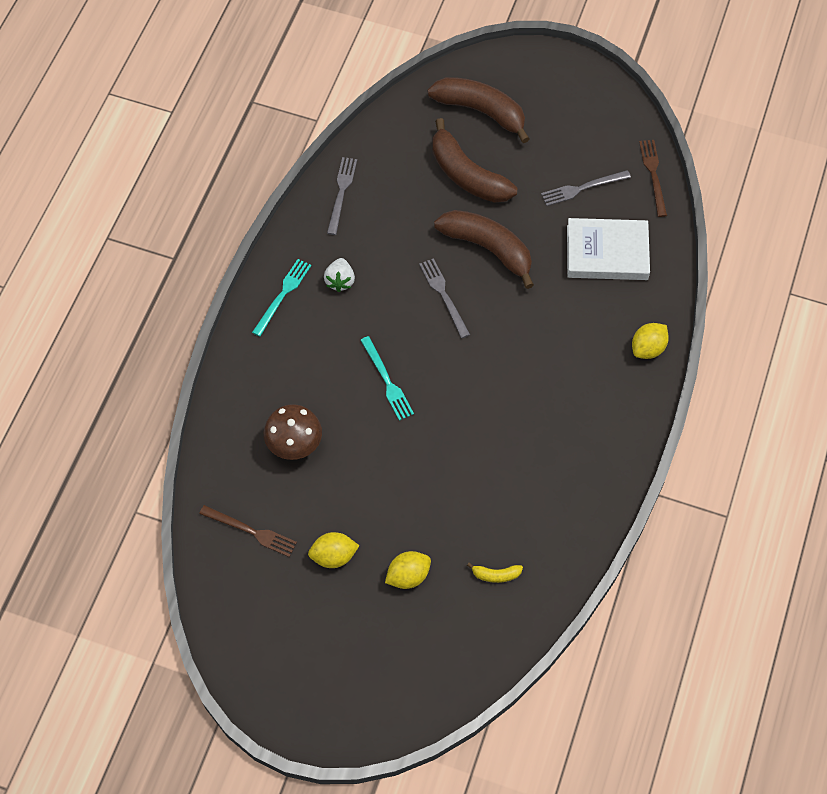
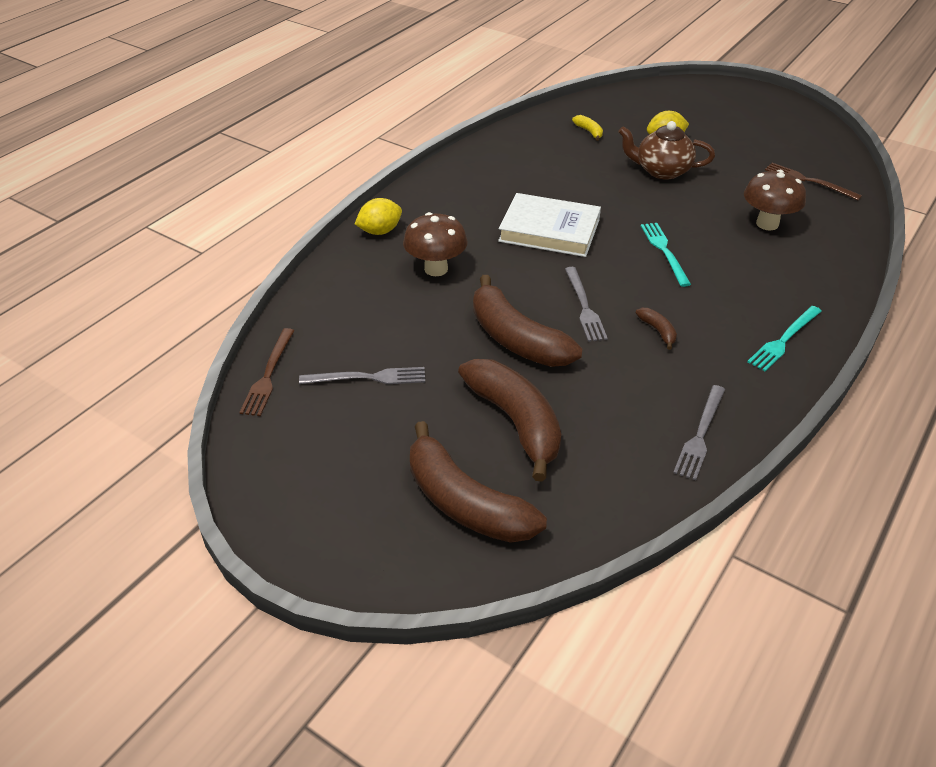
camera: 165 degrees left, 20 degrees down
(333, 556) = (730, 158): yellow lemon -> none
(340, 281) = (710, 340): white strawberry -> none
(381, 282) = (658, 331): none -> brown banana
(405, 513) = (661, 171): none -> brown teapot
(496, 575) = (589, 132): yellow banana -> yellow banana turned 45 degrees clockwise
(578, 311) = (436, 269): none -> brown mushroom
(607, 252) = (375, 310): white book -> white book (549, 230)

